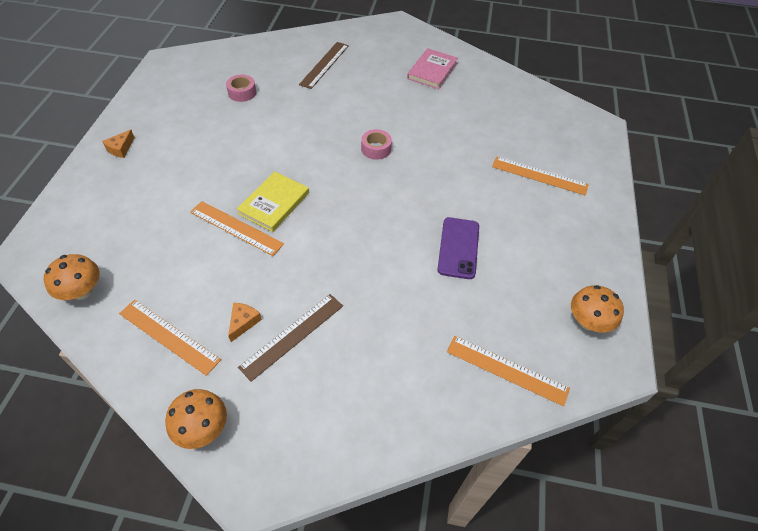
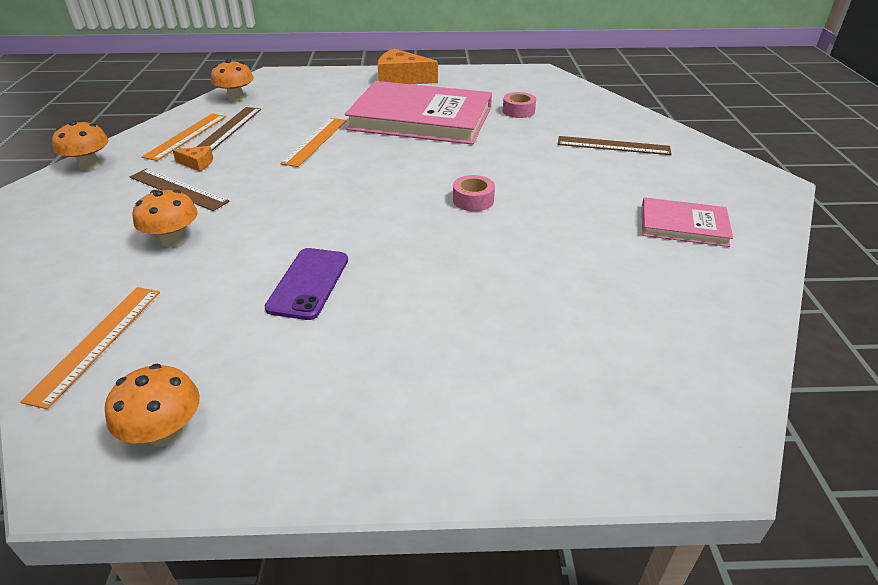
camera: 80 degrees right, 15 degrees down
(120, 148) = (401, 79): orange cheese -> orange cheese, size x2.07
(170, 297) = (228, 129): none -> brown ruler
(224, 151) = (421, 118): none -> pink book
(274, 203) = (354, 153): yellow book -> none
(383, 333) = (173, 240): none -> orange mushroom
(458, 248) = (308, 283): purple phone -> purple phone turned 75 degrees counterclockwise
(539, 176) = (493, 361): orange ruler -> none

